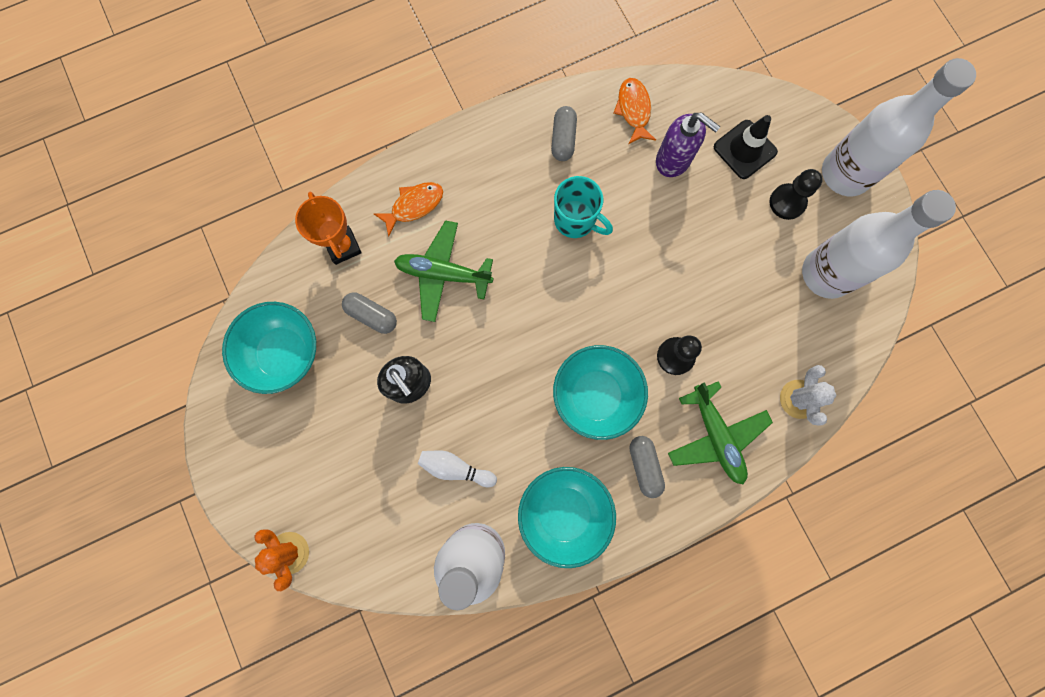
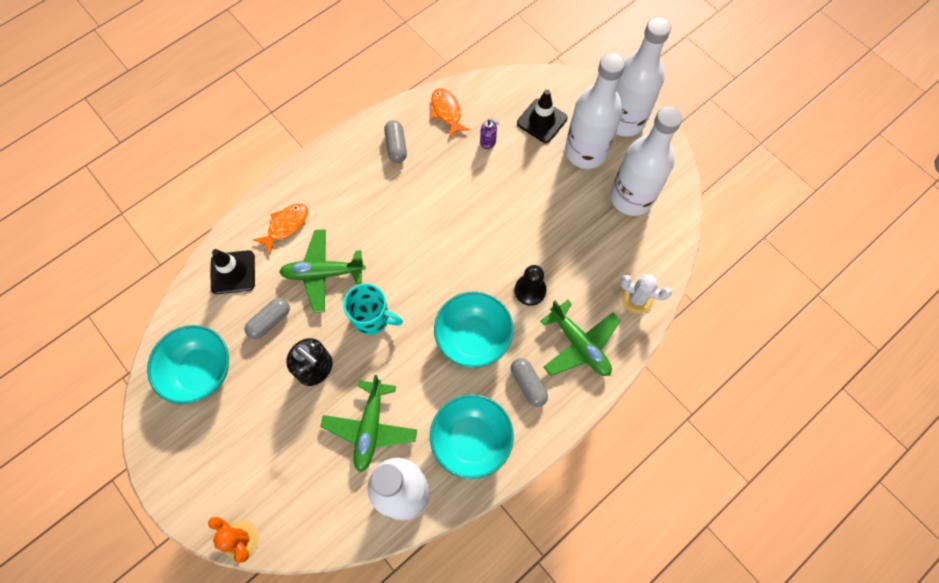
camera: 15 degrees left, 10 degrees down
(343, 246) = (233, 272): orange trophy -> black traffic cone
(372, 315) = (270, 321): grey capsule -> grey capsule turned 60 degrees counterclockwise
(455, 468) = (370, 428): white bowling pin -> green plane
(576, 220) = (422, 205): turquoise mug -> turquoise mug (372, 318)
(673, 160) = (488, 142): purple soap dispenser -> purple soap dispenser, size x0.55
(787, 202) = (585, 152): black pawn -> white bottle
(798, 399) = (637, 298): white cactus -> white cactus turned 60 degrees counterclockwise

